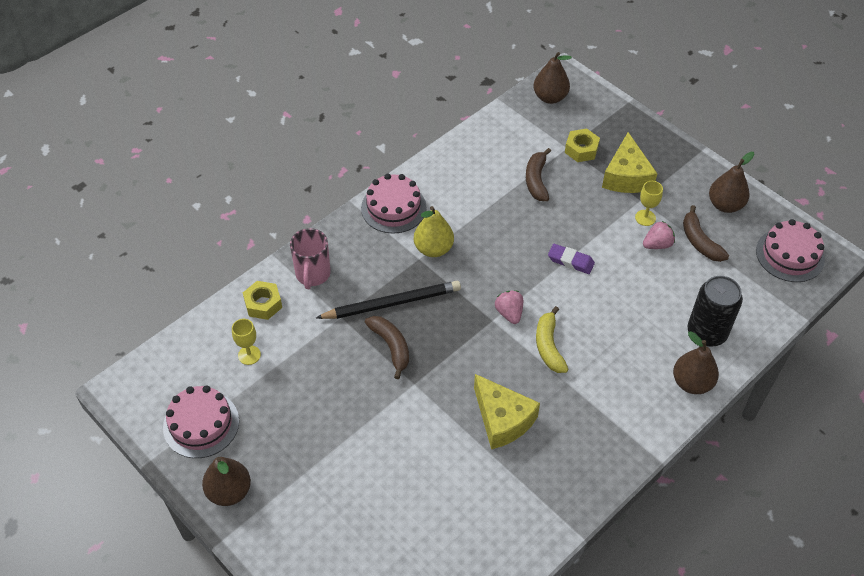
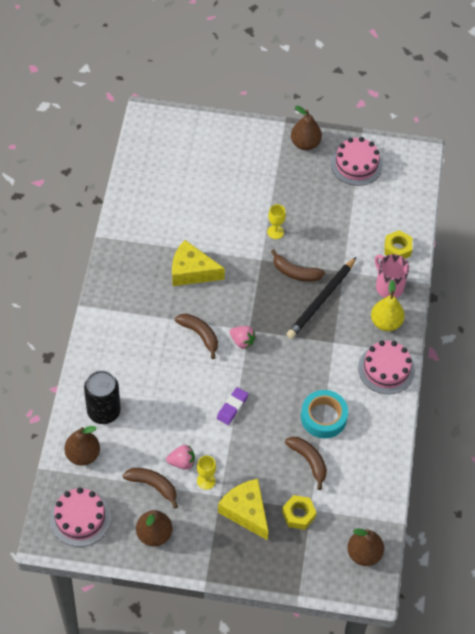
camera: 140 degrees right, 5 degrees up
(249, 355) = (372, 215): yellow goblet -> yellow goblet (275, 232)
(433, 249) = (331, 355): yellow pear -> yellow pear (386, 322)
(491, 204) = (323, 417): none -> turquoise tape
(548, 346) = (200, 335): yellow banana -> brown banana
(570, 261) = (232, 407): purple eraser -> purple eraser turned 45 degrees counterclockwise
(657, 244) = (182, 462): pink strawberry -> pink strawberry turned 120 degrees counterclockwise
(692, 383) = (92, 368): brown pear -> brown pear (83, 455)

